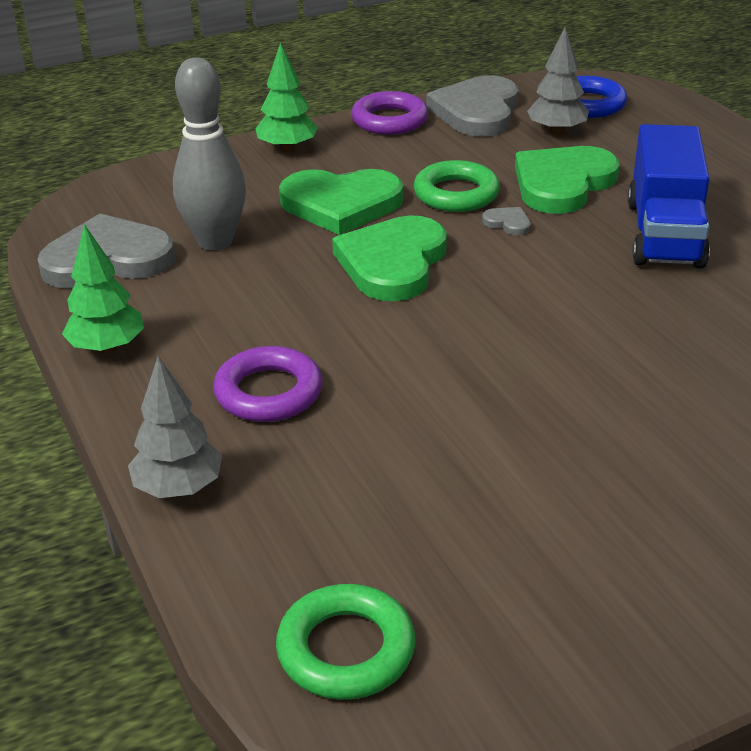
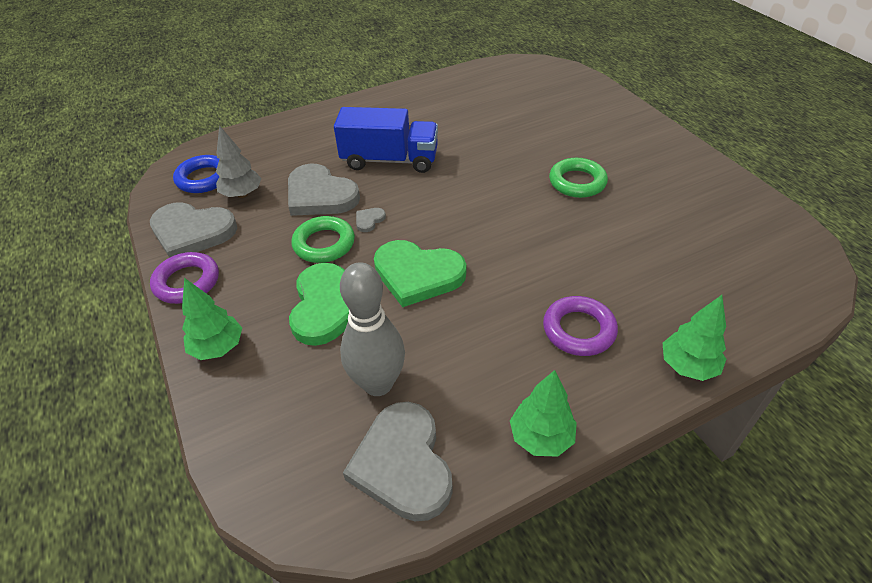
camera: 90 degrees left, 10 degrees up
(178, 488) = (688, 366): grey tree -> green tree
(346, 649) = (778, 282): green ring -> green ring (577, 182)
(562, 184) = (320, 195): green heart -> grey heart

